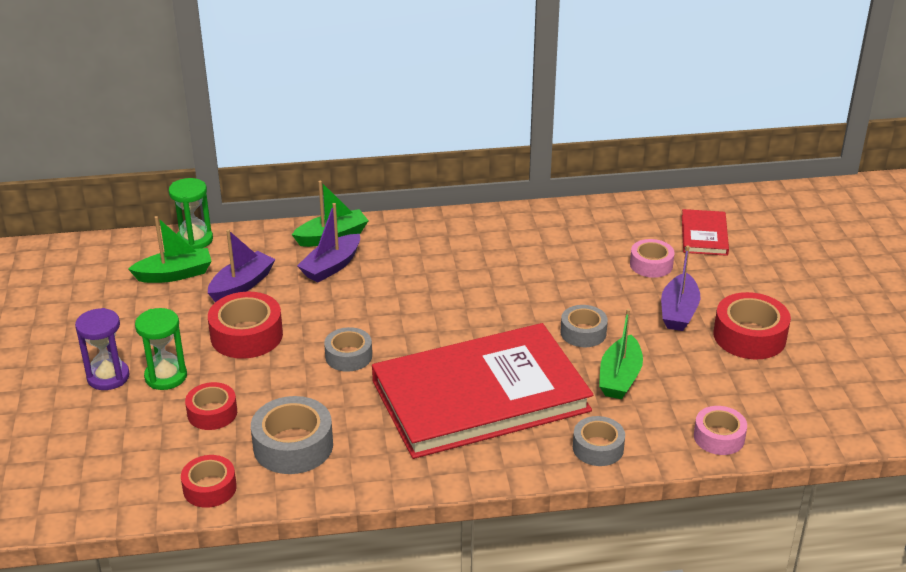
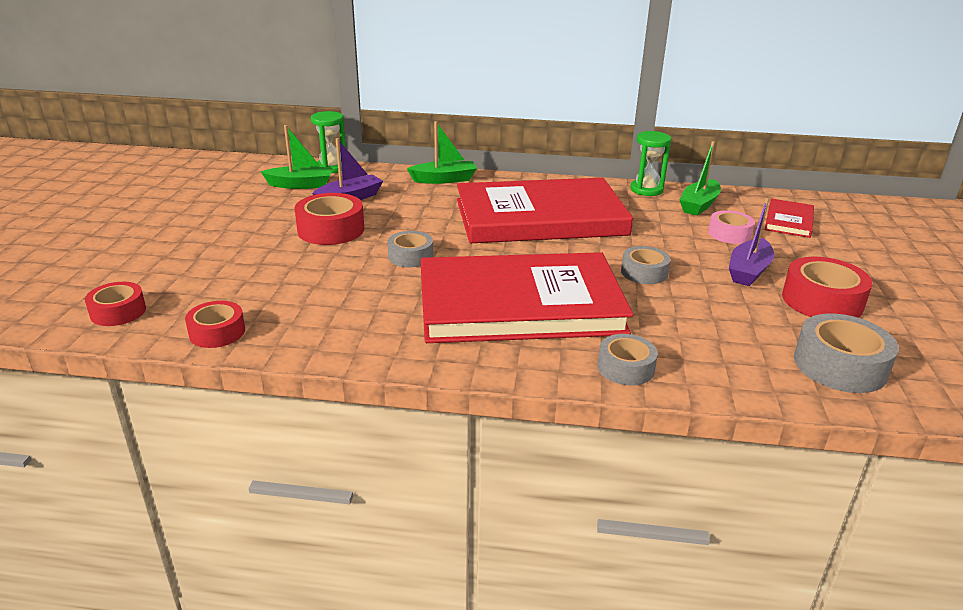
camera: 15 degrees right, 5 degrees down
(108, 377) = (195, 239): purple hourglass -> none
(166, 376) = (243, 246): green hourglass -> green hourglass (646, 190)
(212, 413) = (262, 277): red tape -> red tape (118, 312)
(293, 446) = (317, 313): grey tape -> grey tape (840, 366)
(331, 266) = (432, 197): purple boat -> none
(457, 276) = (540, 217): none -> red book
(619, 377) = (670, 312): green boat -> green boat (699, 205)
(719, 437) = (768, 382): pink tape -> none

